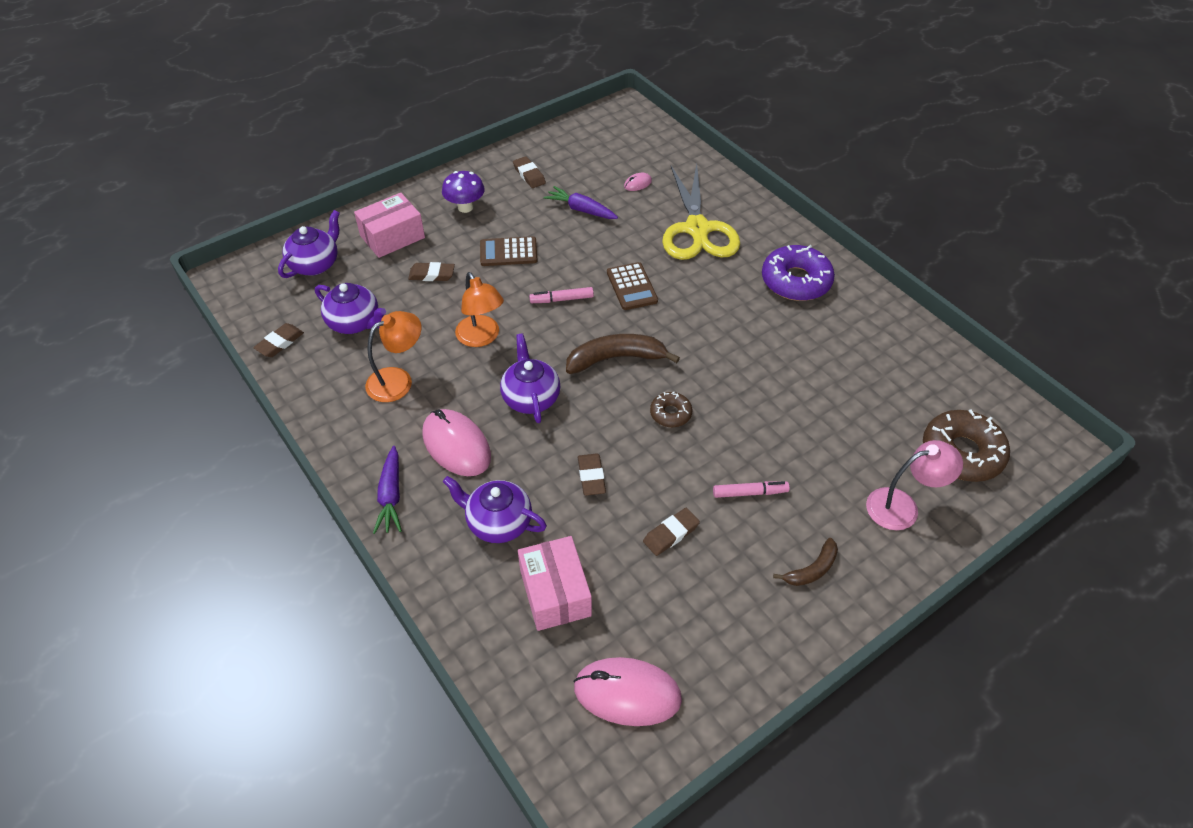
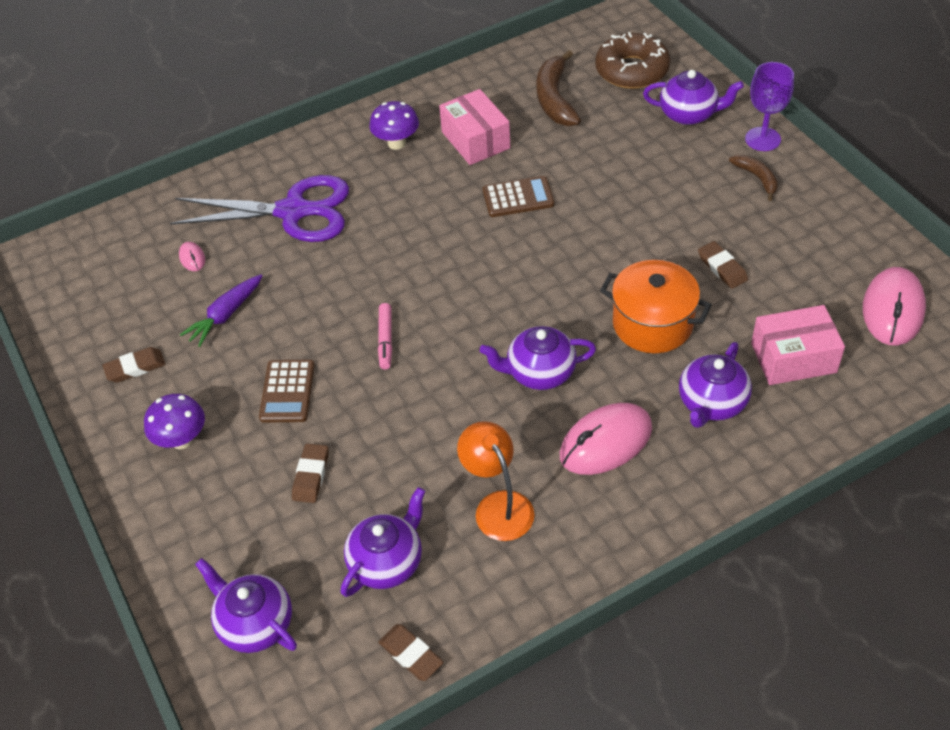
camera: 80 degrees left, 0 degrees up
(391, 496) = (677, 504): purple carrot -> none
(392, 237) = (220, 526): pink box -> pink box (475, 140)
(481, 338) = (437, 419): orange lamp -> none
(591, 476) = (652, 324): brown eraser -> orange pot
(616, 358) = (489, 295): brown banana -> brown banana (554, 99)
(632, 287) = (377, 275): brown calculator -> brown calculator (518, 197)
(670, 414) = (572, 256): brown donut -> none
(697, 229) = (293, 211): yellow scissors -> purple scissors
(749, 493) = (674, 208): pink marker -> none
(796, 281) = (396, 143): purple donut -> purple mushroom
(879, 577) = (762, 139): none -> purple goblet
(902, 506) = (689, 114): pink lamp -> purple teapot

